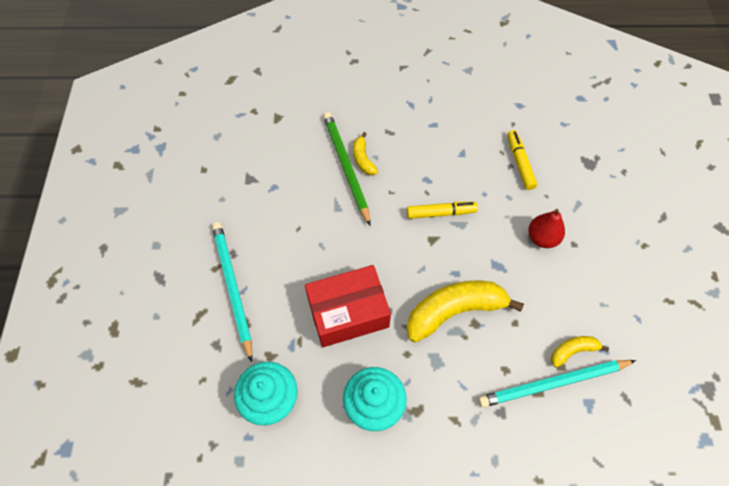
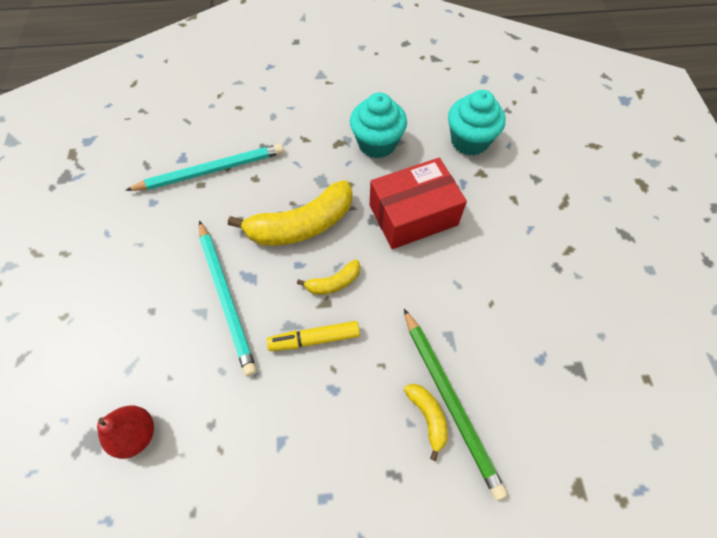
camera: 175 degrees right, 0 degrees up
(232, 287) = (542, 230): turquoise pencil -> turquoise pencil (226, 297)
(519, 163) = (196, 431): yellow marker -> none
(542, 238) = (189, 315): red pear -> red pear (136, 434)
(572, 351) = (185, 198): yellow banana -> yellow banana (334, 283)

